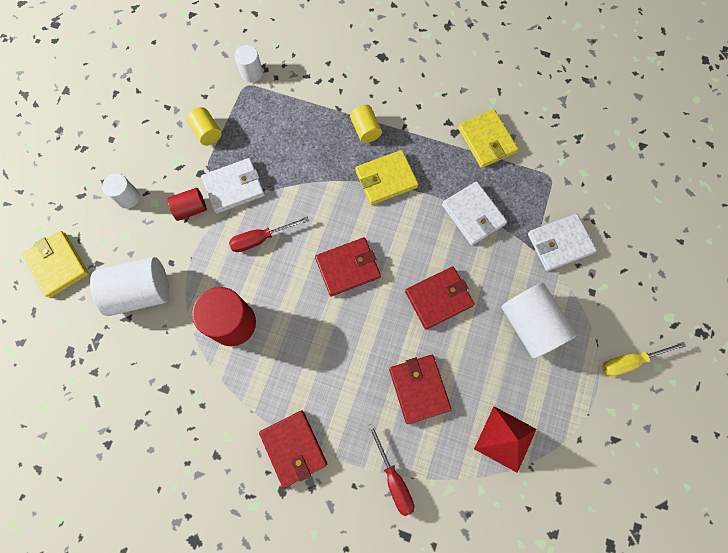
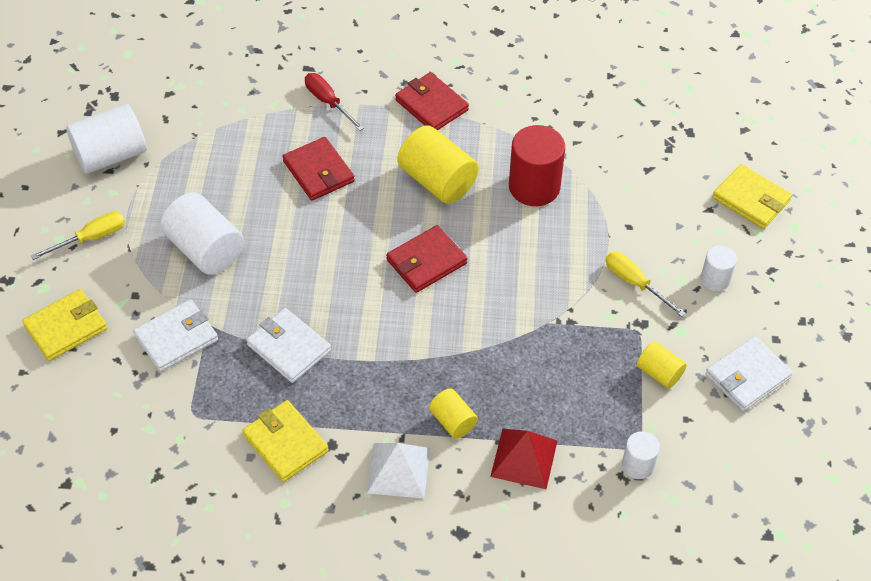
camera: 165 degrees right, 20 degrees down
(141, 292) = (647, 194): white cylinder -> white cylinder (111, 155)
(191, 209) = (634, 283): red cylinder -> yellow screwdriver
(234, 187) = (594, 316): white wallet -> white wallet (747, 376)
(261, 239) = (538, 269): red screwdriver -> none
(315, 351) = (437, 181): none -> yellow cylinder
(386, 179) = (408, 366): yellow wallet -> yellow wallet (66, 327)
(412, 104) = (398, 470): none -> white pyramid
(439, 298) = (314, 253): red wallet -> none
(505, 438) = (223, 150): red pyramid -> red pyramid (524, 458)

